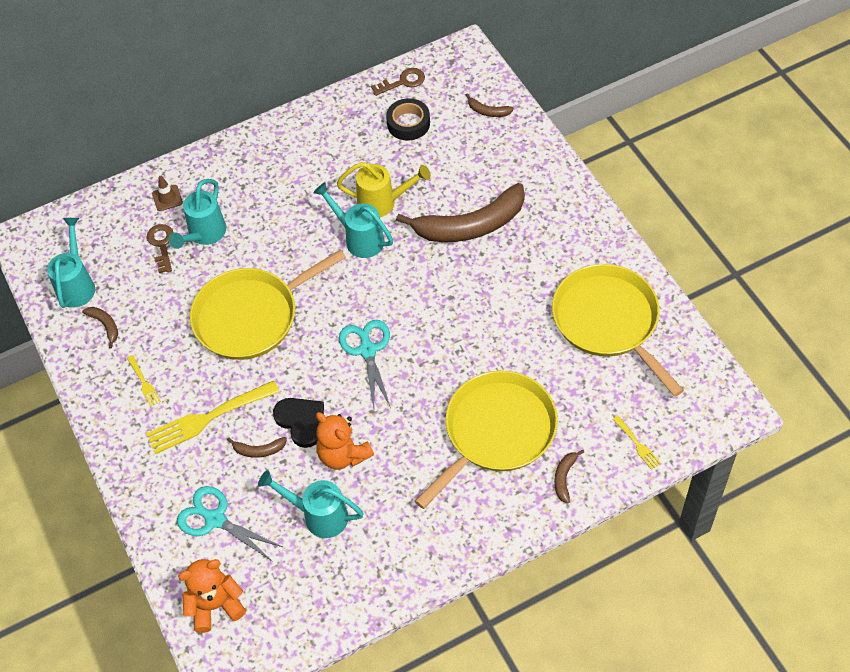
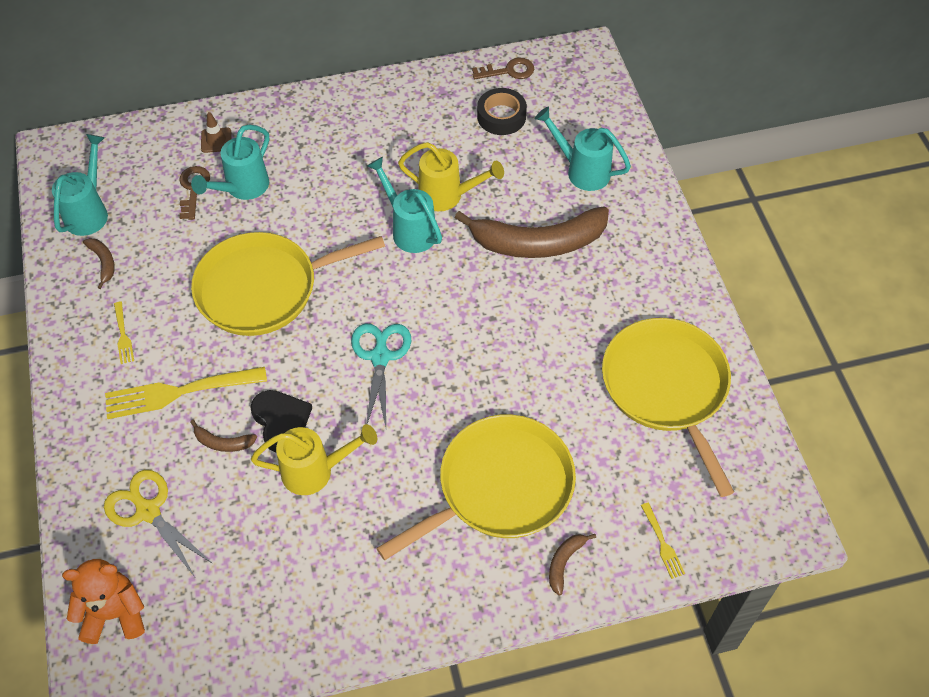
camera: 10 degrees right, 0 degrees up
(215, 519) = (148, 511): turquoise scissors -> yellow scissors
(318, 515) = (265, 536): turquoise watering can -> turquoise watering can (581, 170)
(343, 455) = (316, 471): orange teddy bear -> yellow watering can
(488, 111) = (593, 122): brown banana -> none

